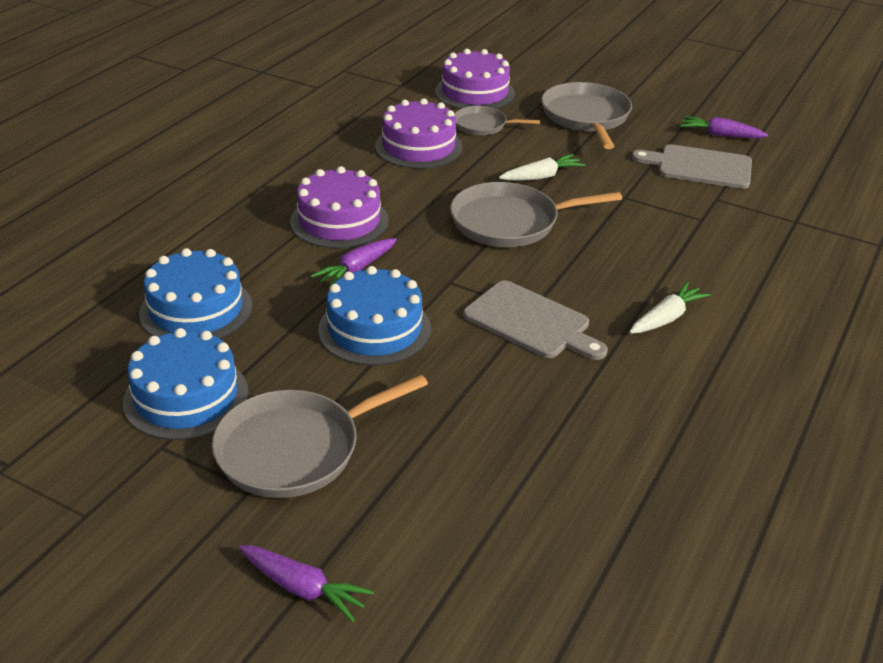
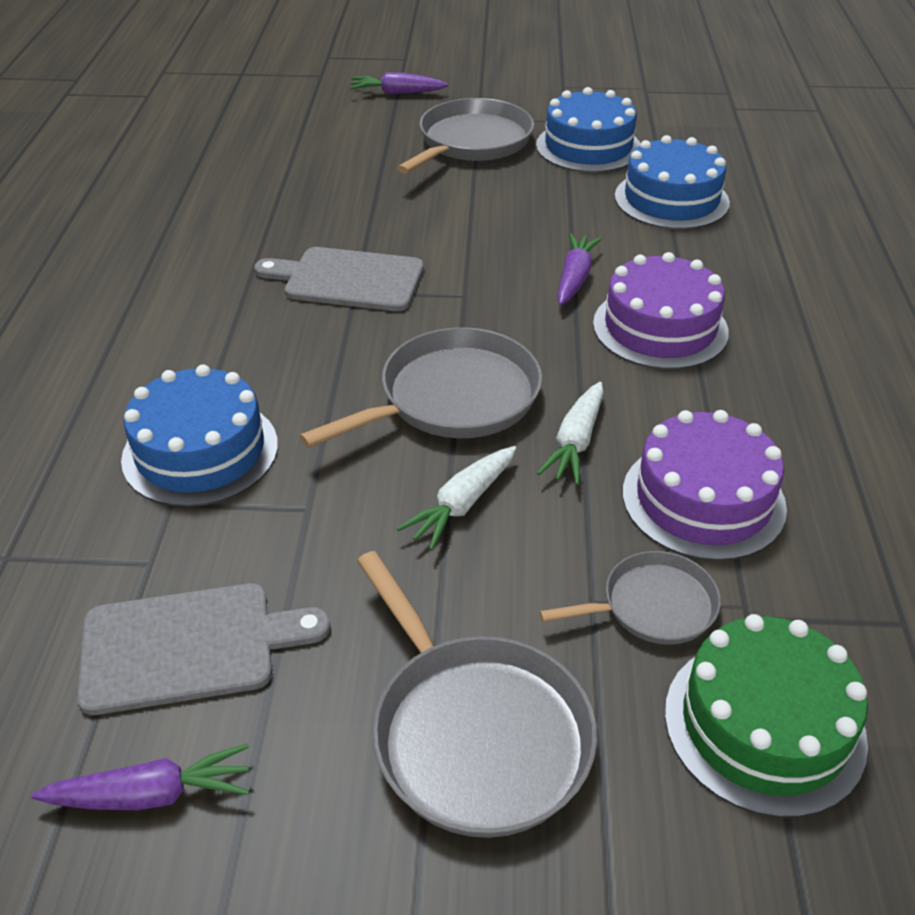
camera: 155 degrees right, 5 degrees up
(374, 329) = (496, 230): blue cake -> blue cake (200, 451)
(475, 92) = (764, 725): purple cake -> green cake
(666, 318) = (198, 328): white carrot -> white carrot (575, 442)

